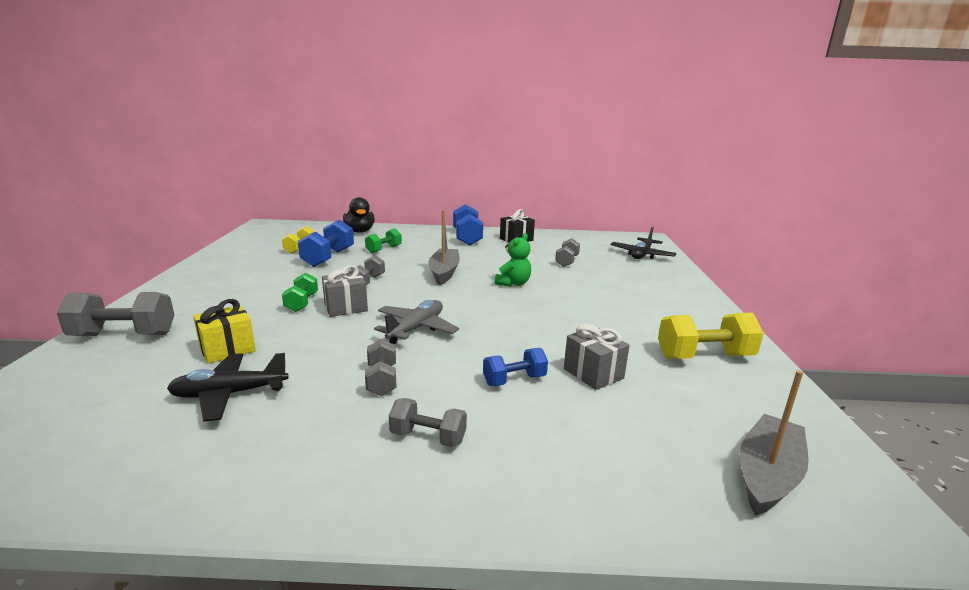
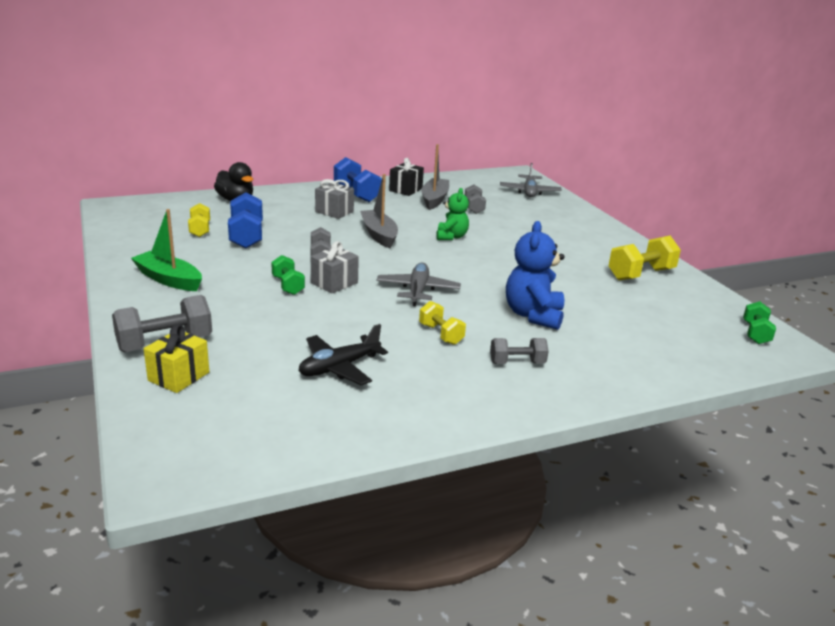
camera: 25 degrees left, 5 degrees up
(216, 282) = (169, 279): none -> green boat
(227, 349) = (283, 336): yellow gift -> yellow gift (178, 376)
(382, 380) = (441, 334): grey dumbbell -> yellow dumbbell
(384, 249) = (290, 218): green dumbbell -> green dumbbell (755, 333)
(514, 380) = (533, 315): blue dumbbell -> blue teddy bear
(593, 373) = (580, 300): grey gift -> grey gift (334, 212)
(642, 255) = (529, 192): black plane -> grey plane
(767, 474) = (722, 339): grey boat -> grey boat (434, 199)

